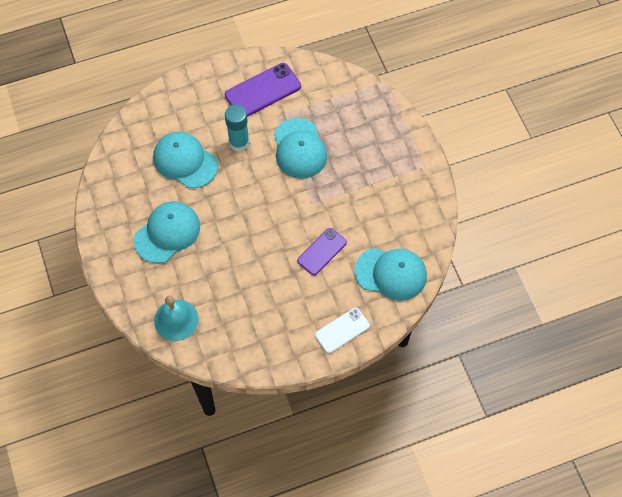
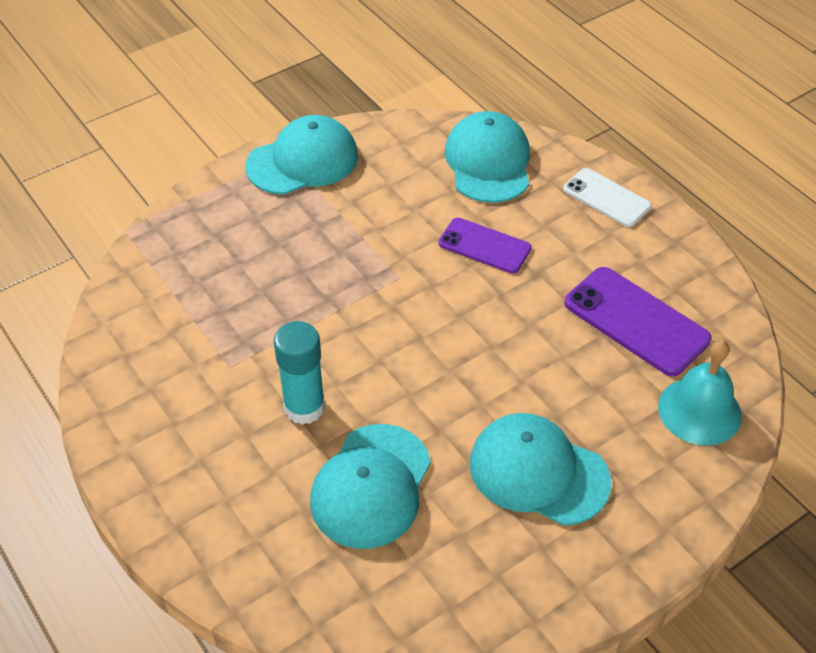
camera: 105 degrees left, 15 degrees down
(263, 91) = (175, 398): purple phone -> purple phone (636, 321)
(299, 149) = (294, 315): turquoise cap -> turquoise cap (303, 161)

